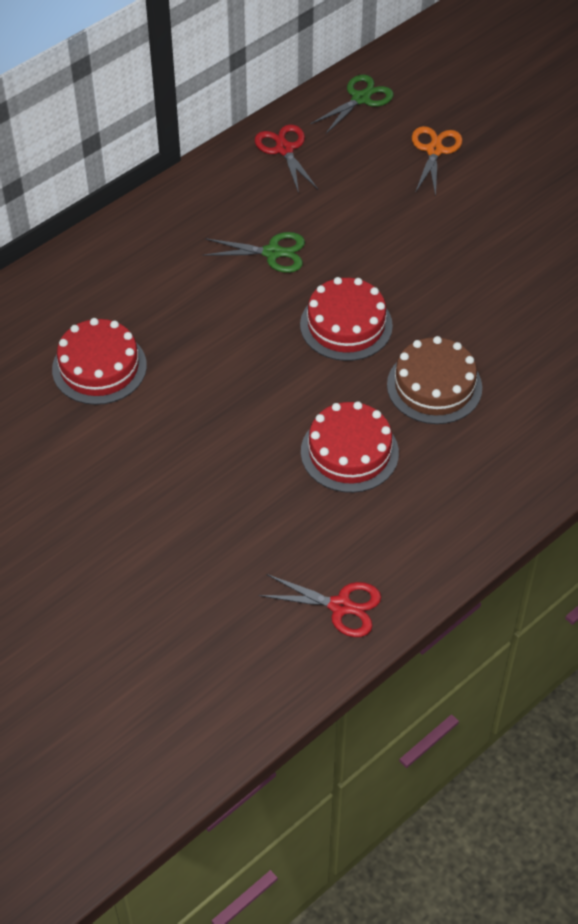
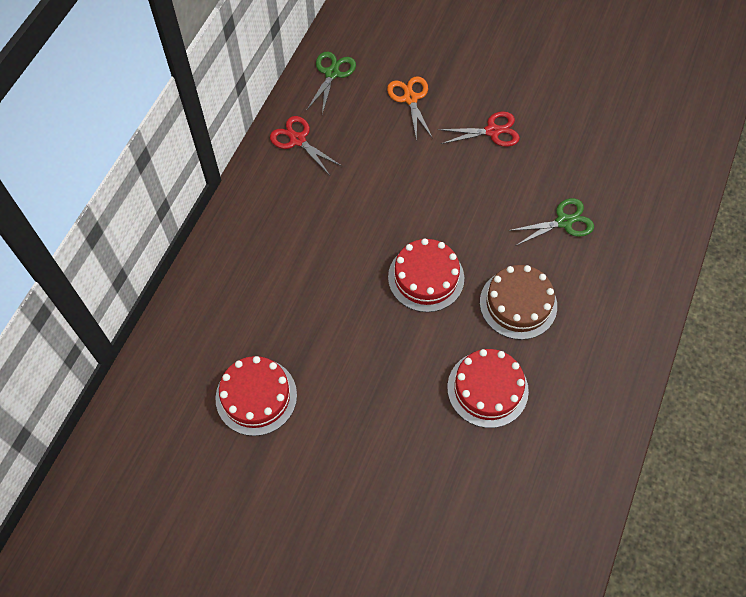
camera: 25 degrees left, 10 degrees up
(272, 253) = (337, 236): green scissors -> green scissors (564, 222)
(340, 606) = (553, 528): red scissors -> red scissors (492, 131)

